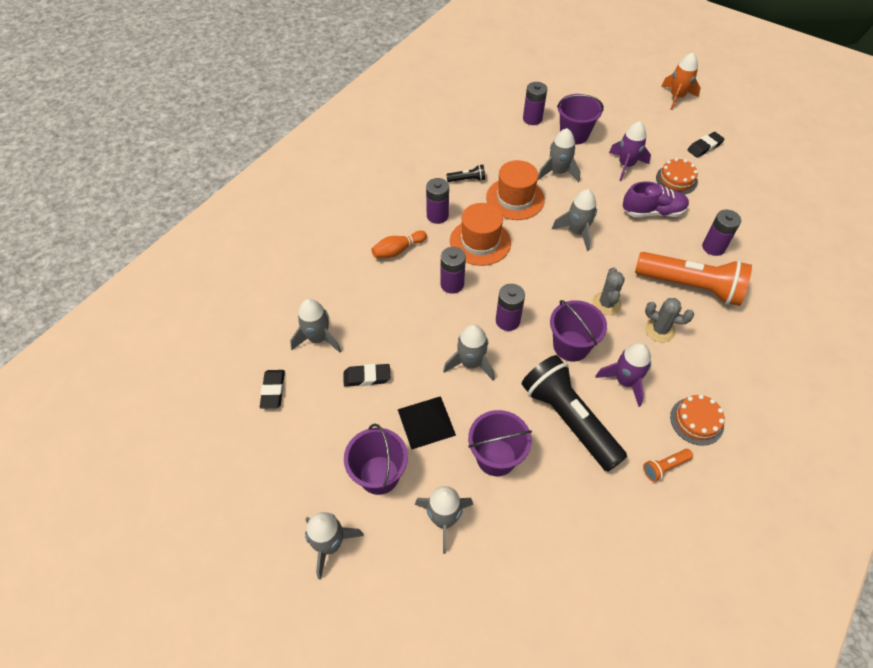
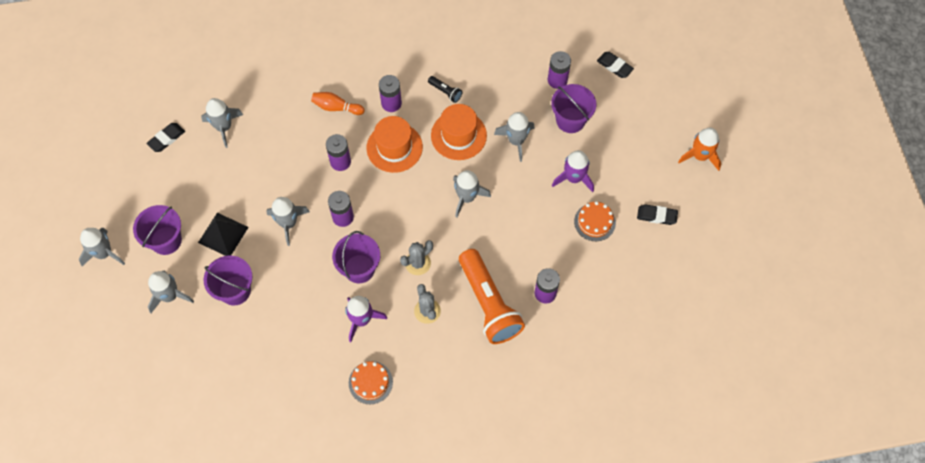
camera: 45 degrees right, 10 degrees up
(367, 377) = (223, 177): black eraser -> black eraser (614, 66)
(568, 419) = (300, 309): black flashlight -> none
(653, 212) = (540, 230): purple shoe -> none
(664, 467) = (316, 387): orange flashlight -> none

